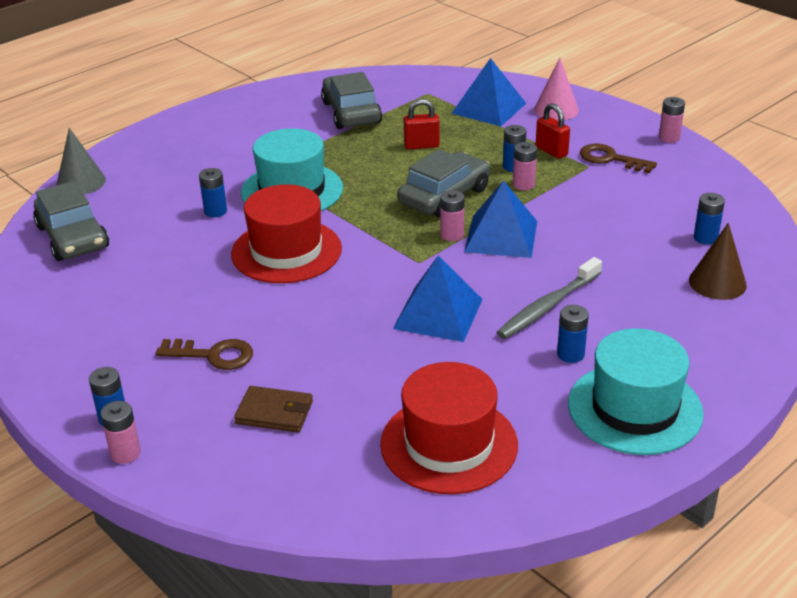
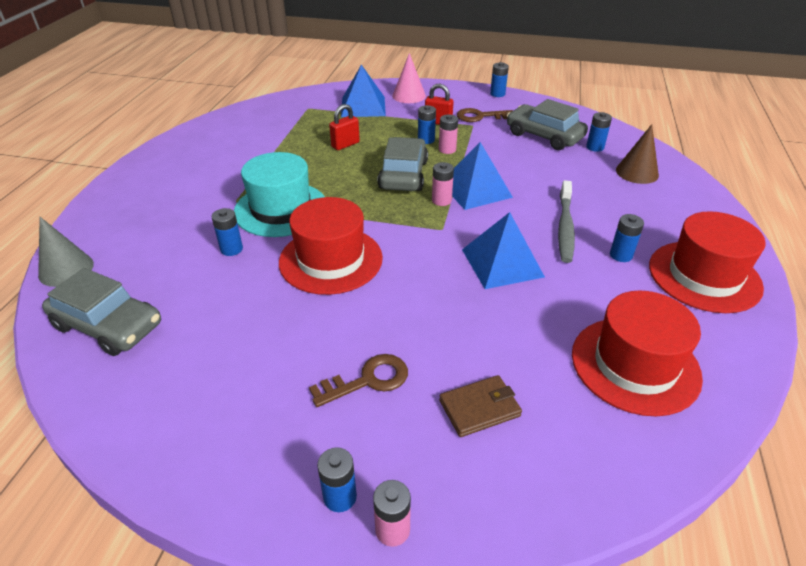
camera: 35 degrees left, 5 degrees up
(351, 112) = (264, 137): grey car -> grey car (544, 136)
(634, 408) = (704, 276): turquoise hat -> red hat
(669, 138) = (497, 94): pink battery -> blue battery

